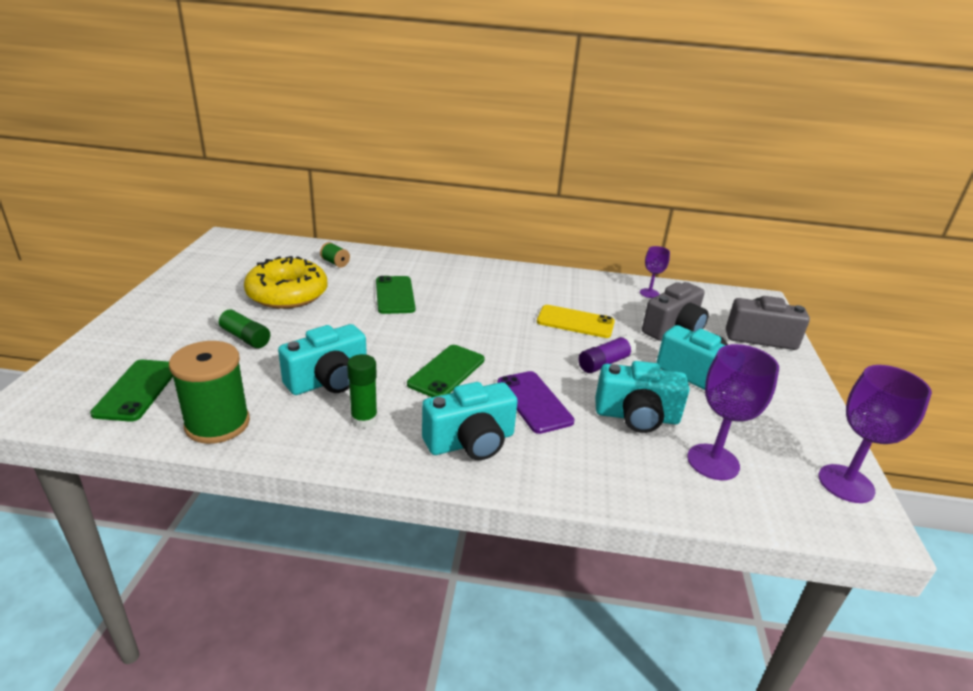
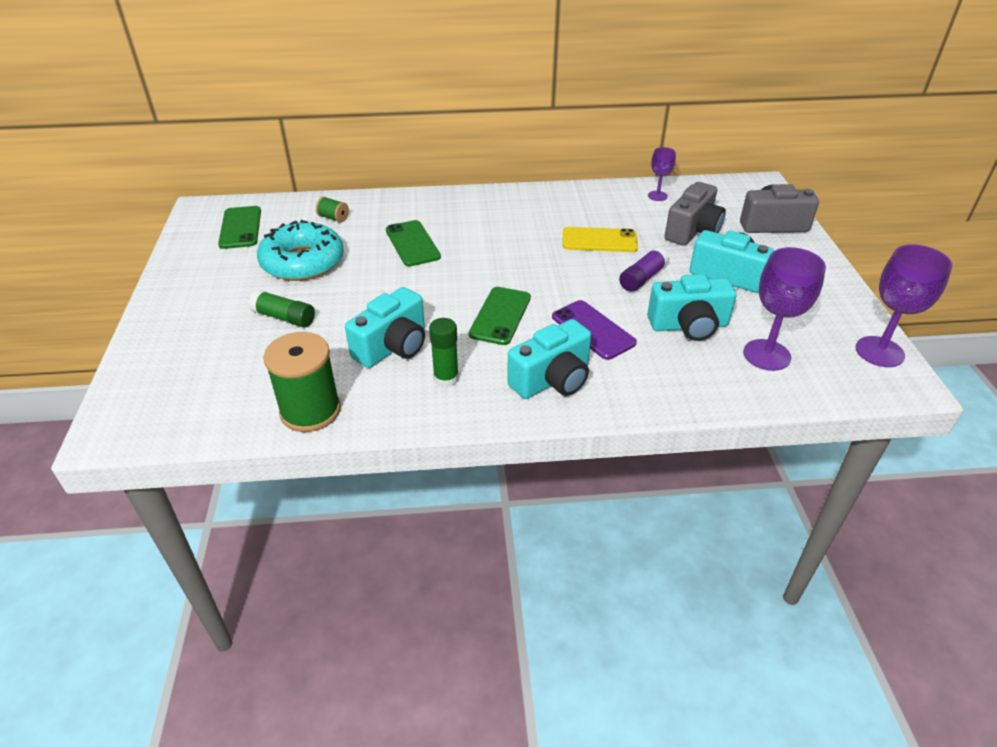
camera: 10 degrees left, 10 degrees up
(137, 390) = (212, 393): green phone -> green phone (240, 228)
(287, 293) = (303, 262): yellow donut -> turquoise donut

